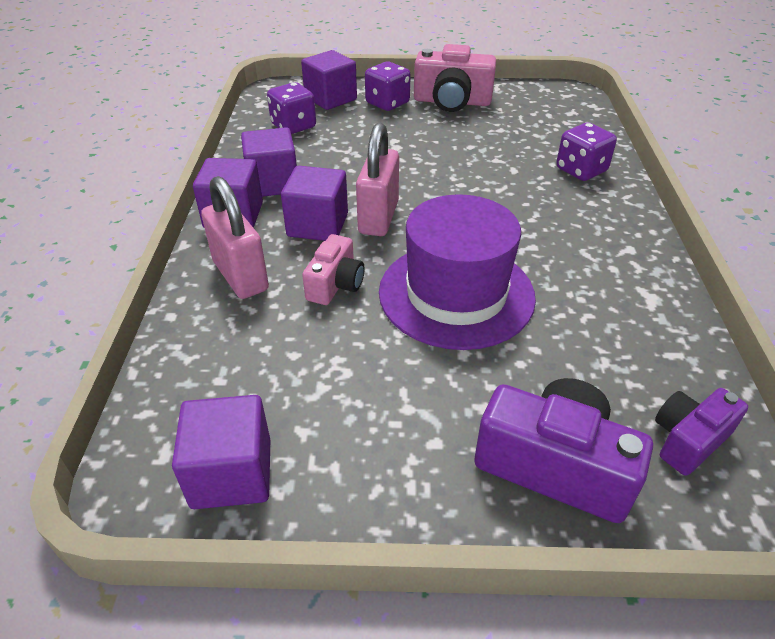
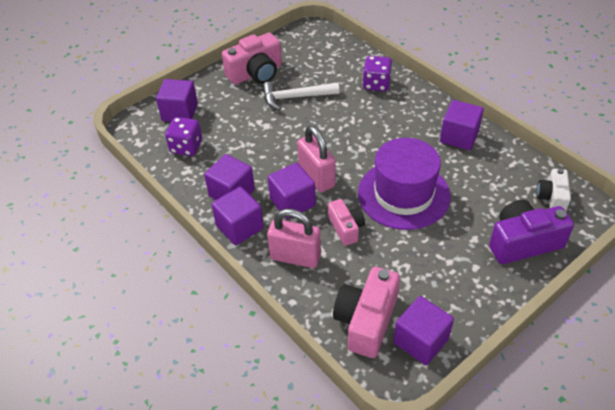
camera: 40 degrees left, 5 degrees up
(208, 396) = (366, 321): none -> pink camera
(387, 103) = (220, 96): purple dice -> none
(464, 139) = (295, 97): none -> white hammer
(625, 277) = (459, 137): none -> purple cube
(688, 440) = (552, 198): purple camera -> white camera

